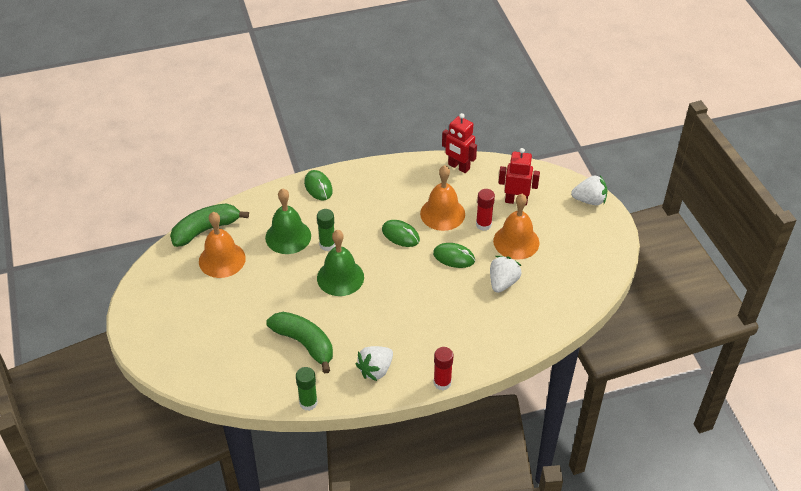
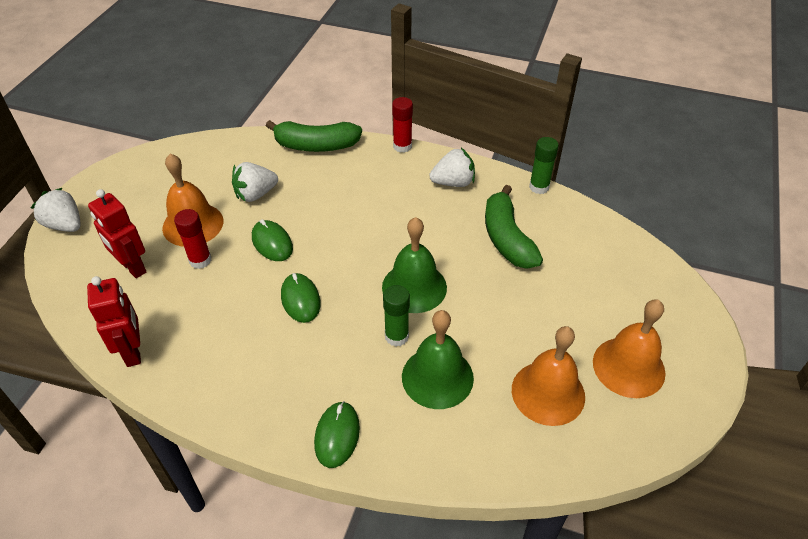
camera: 145 degrees left, 0 degrees up
(206, 230) = (548, 458): green banana -> green banana (316, 146)
(442, 213) = (226, 299): orange bell -> orange bell (628, 367)

